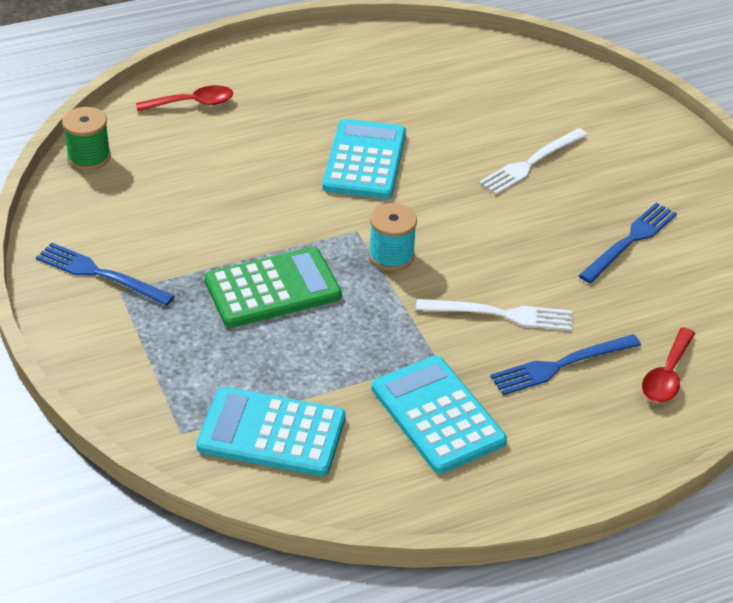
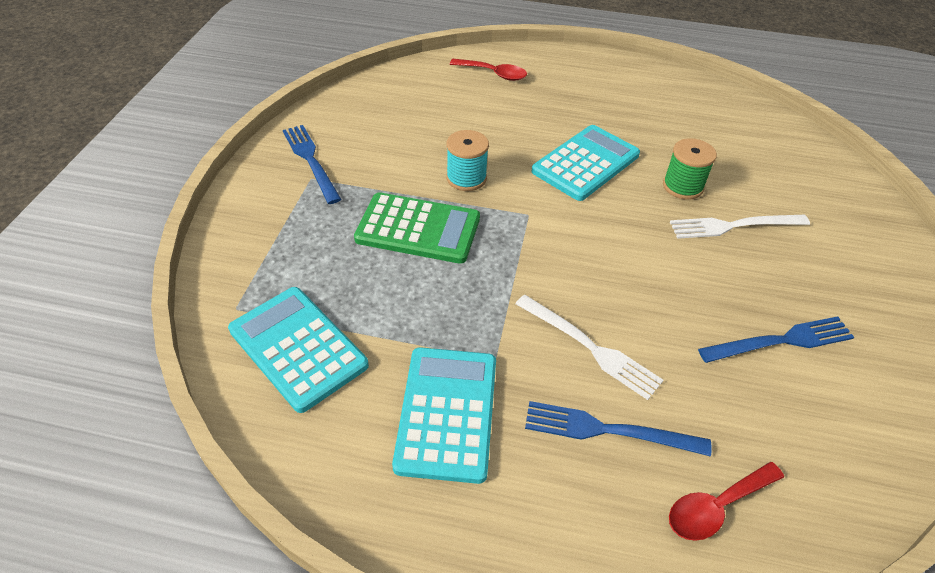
camera: 35 degrees right, 5 degrees up
(89, 157) = (388, 81): green spool -> green spool (682, 186)
(391, 256) = (538, 247): turquoise spool -> turquoise spool (466, 178)

